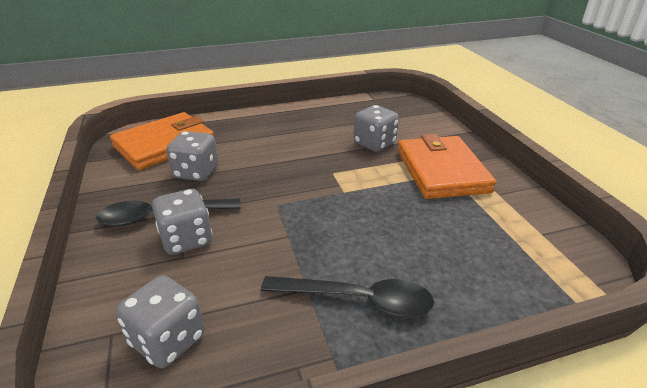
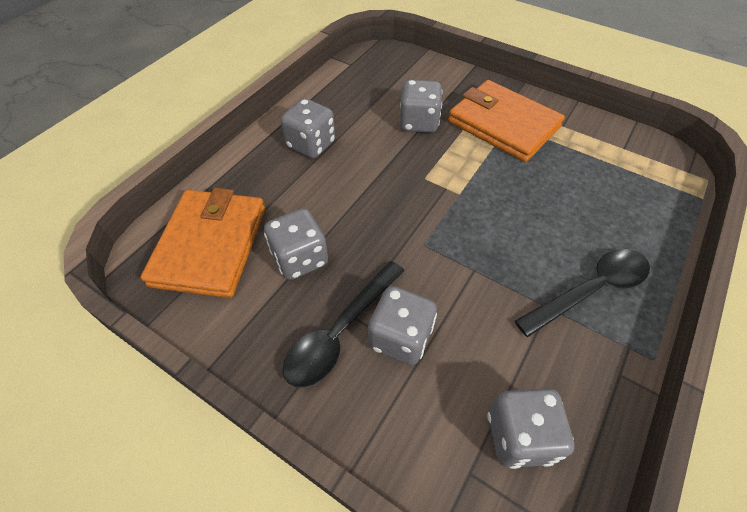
camera: 40 degrees left, 20 degrees up
(286, 126) = (311, 145): none -> grey dice

